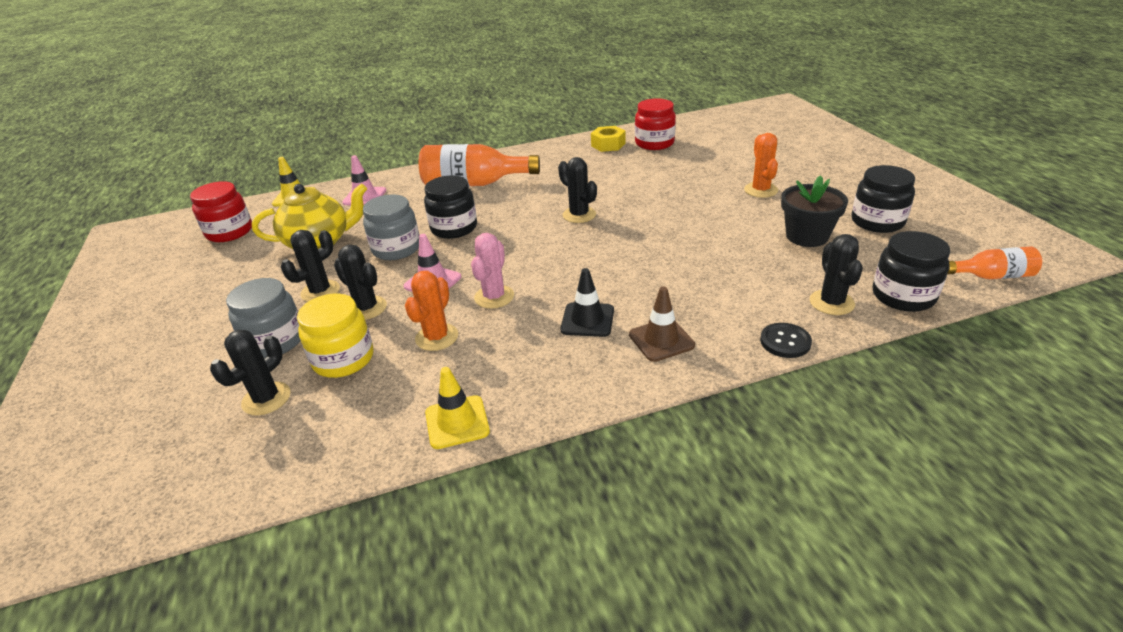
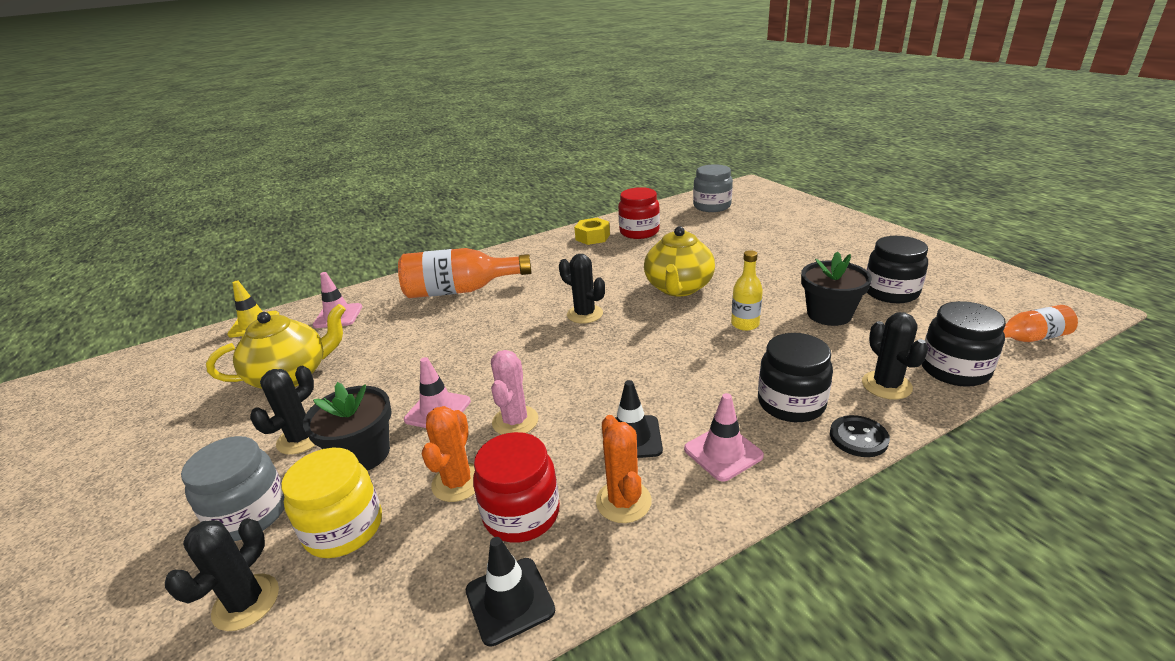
camera: 10 degrees left, 5 degrees down
(230, 232) = (177, 374): red jar -> red jar (521, 513)
(366, 308) = (363, 454): black cactus -> black flower pot
(396, 249) = (386, 374): grey jar -> grey jar (712, 206)
(454, 228) = (449, 342): black jar -> black jar (791, 403)
(457, 422) = (509, 600): yellow traffic cone -> black traffic cone
(661, 340) = (723, 452): brown traffic cone -> pink traffic cone
(673, 199) = (678, 288): none -> yellow teapot
(723, 237) = (745, 324): none -> yellow bottle
(760, 190) = (763, 270): orange cactus -> orange cactus (623, 501)

